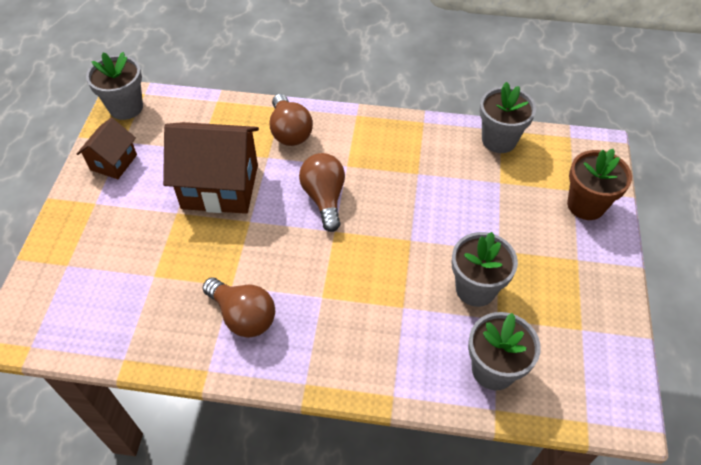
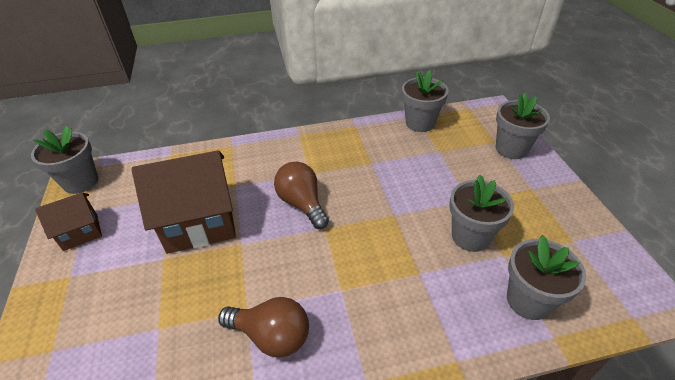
camera: 20 degrees left, 10 degrees down
(113, 162) = (80, 232): brown house -> brown house turned 60 degrees clockwise
(290, 132) = (247, 161): brown light bulb -> none
(586, 205) = (511, 149): brown flower pot -> grey flower pot

